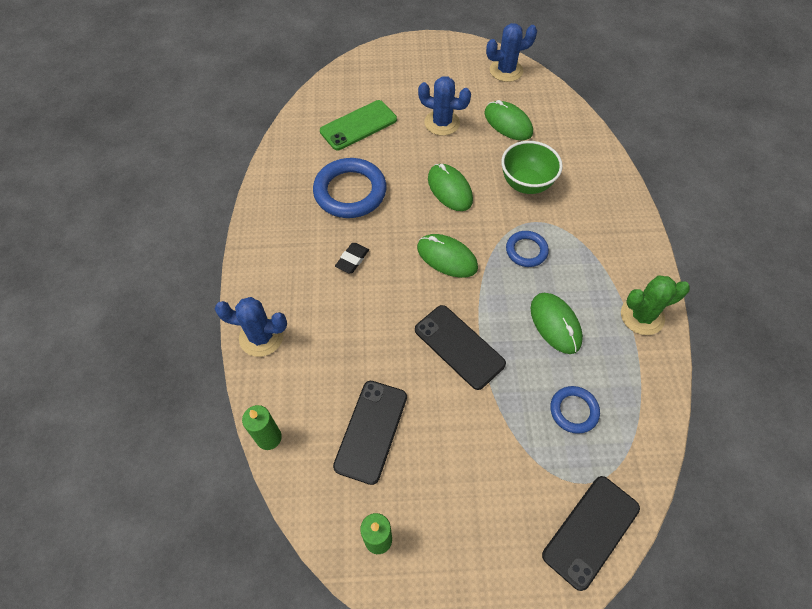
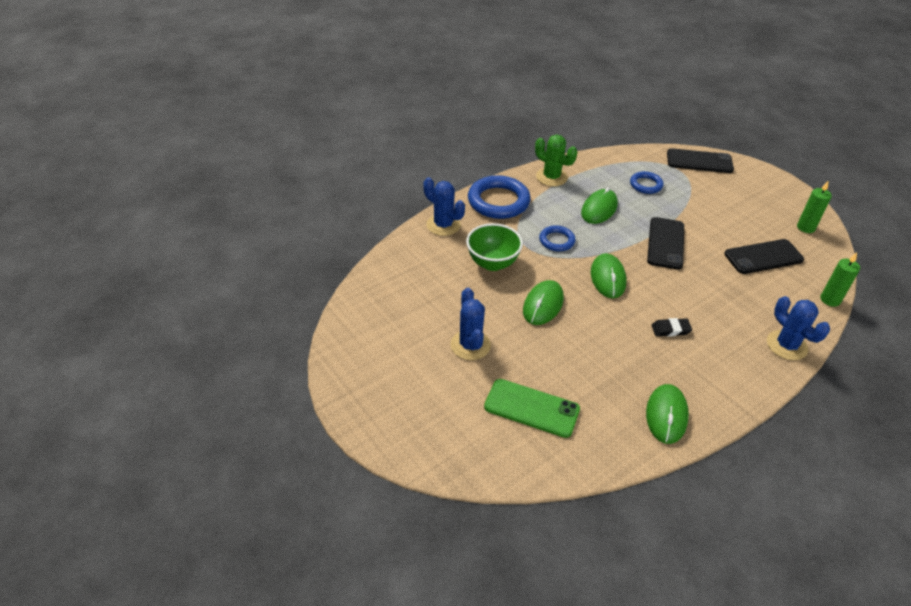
camera: 125 degrees left, 15 degrees down
(350, 192) = (612, 368): blue ring -> blue ring (498, 201)
(506, 70) = (355, 330): blue cactus -> blue cactus (443, 225)
(508, 123) = (430, 300): green mouse -> green mouse (666, 415)

